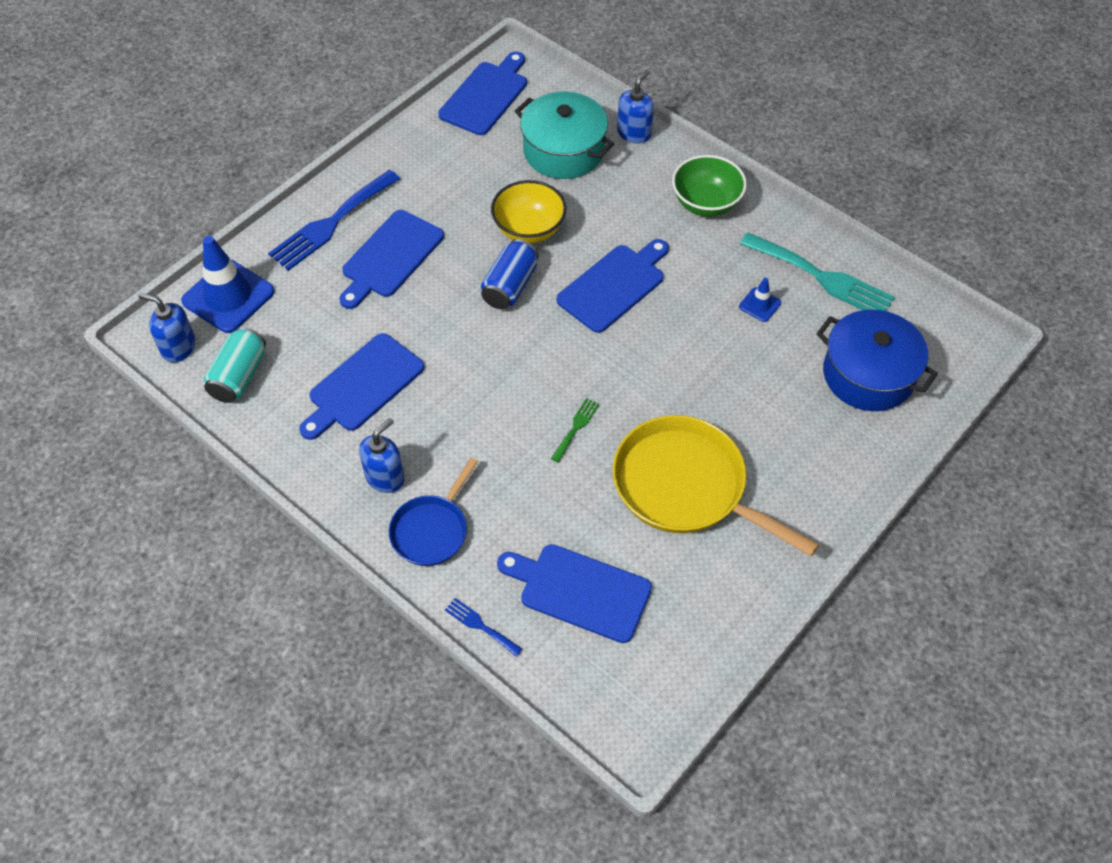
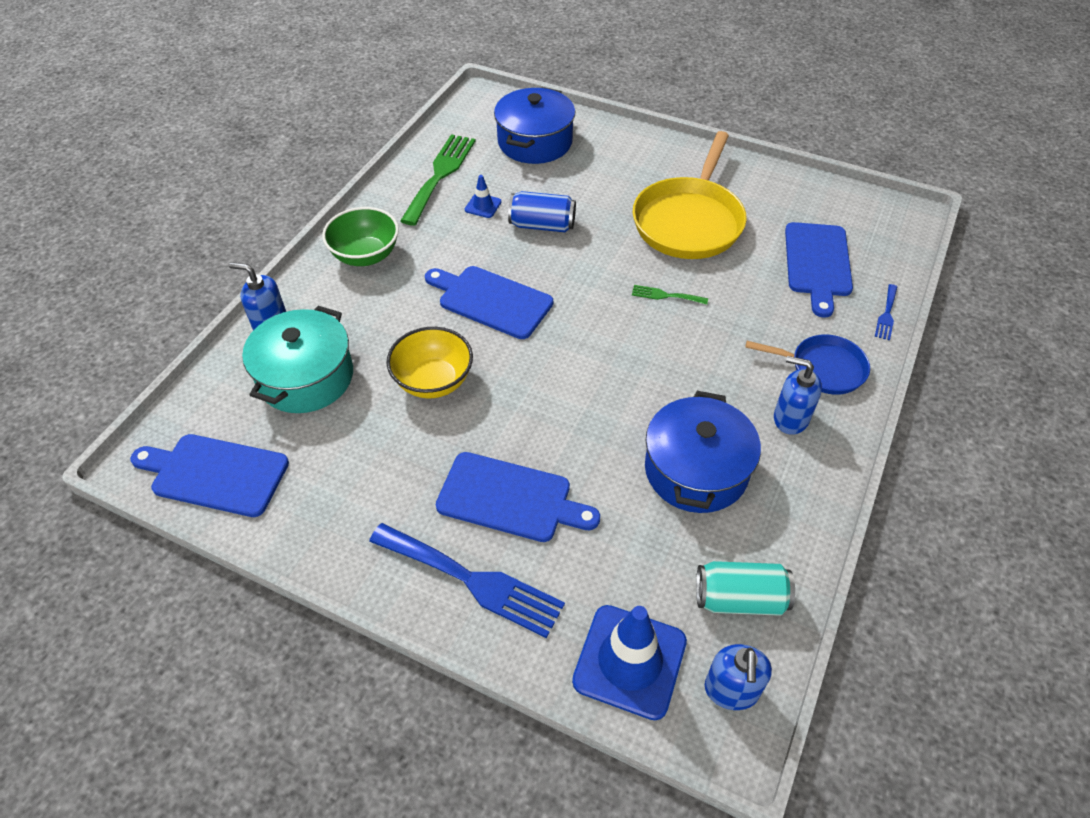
camera: 105 degrees left, 5 degrees down
(363, 385) = (696, 470): blue cutting board -> blue pot
(510, 286) = (518, 379): blue can -> blue can (542, 225)
(822, 277) = (440, 175): turquoise fork -> green fork

